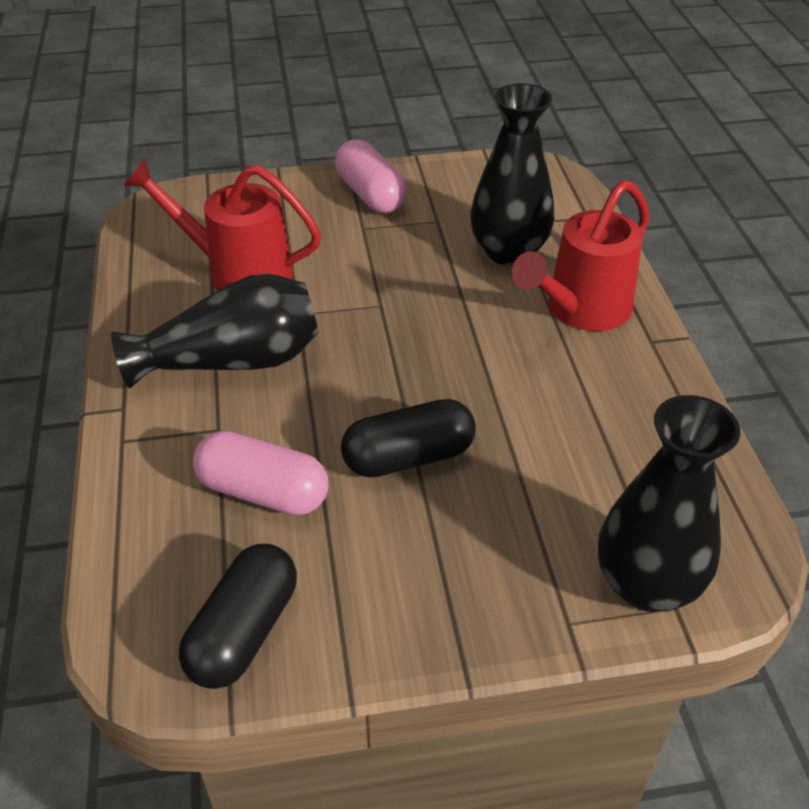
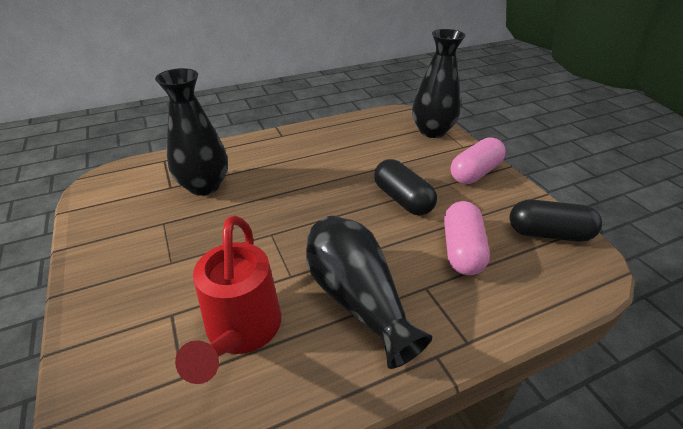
camera: 105 degrees left, 5 degrees down
(370, 194) = (118, 267): pink capsule -> pink capsule (475, 173)
(580, 310) = (261, 156): red watering can -> none

